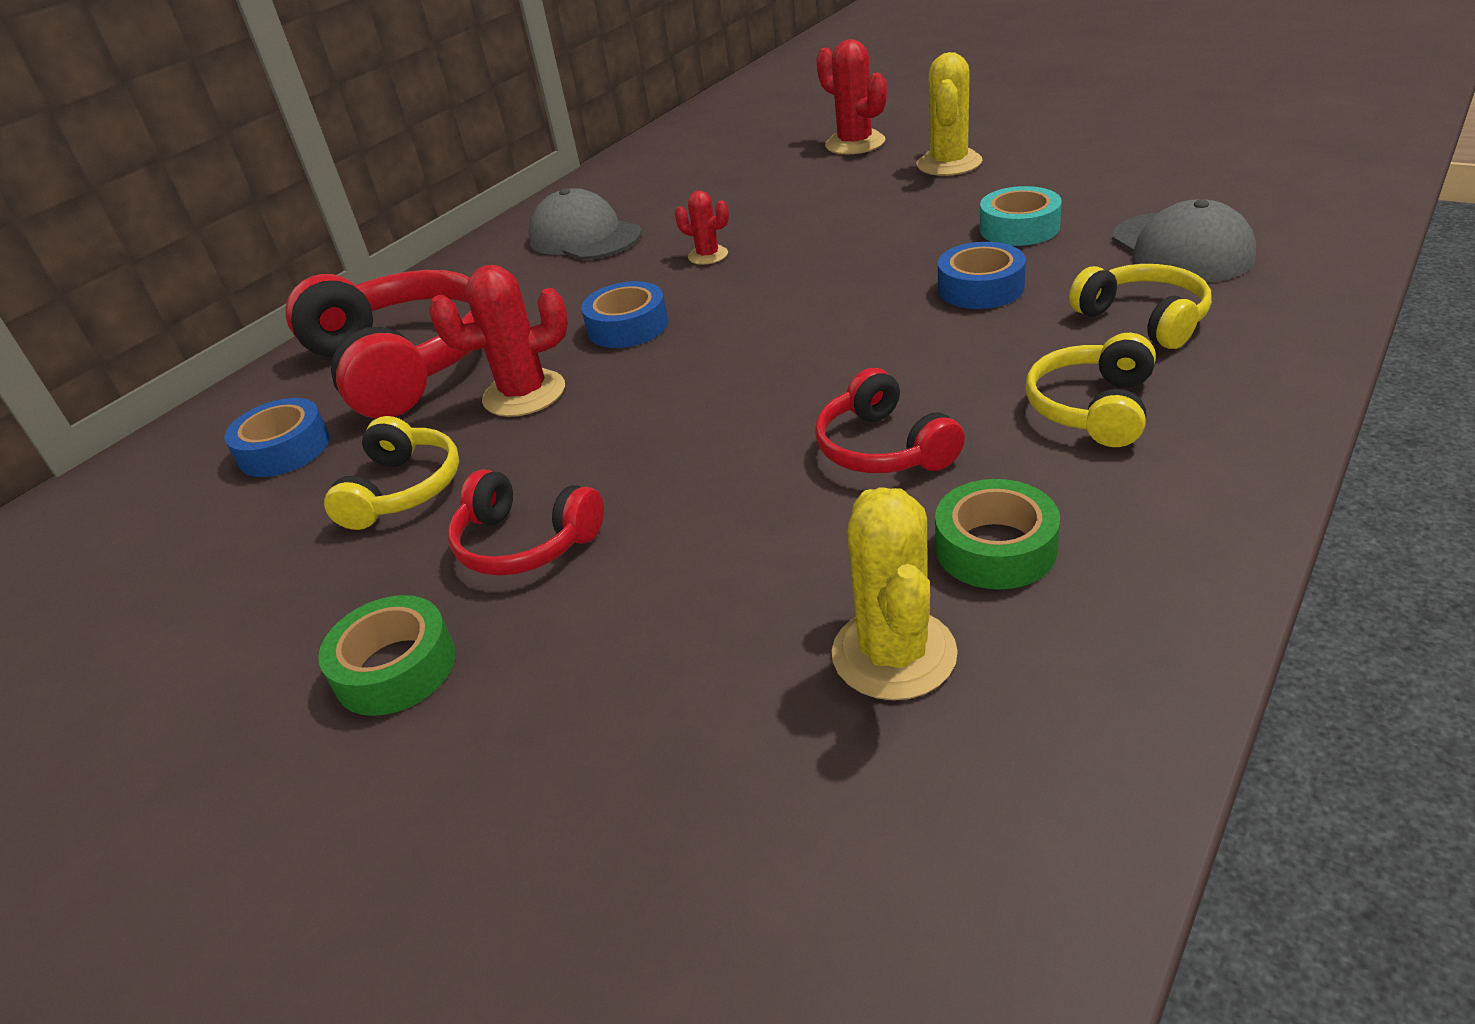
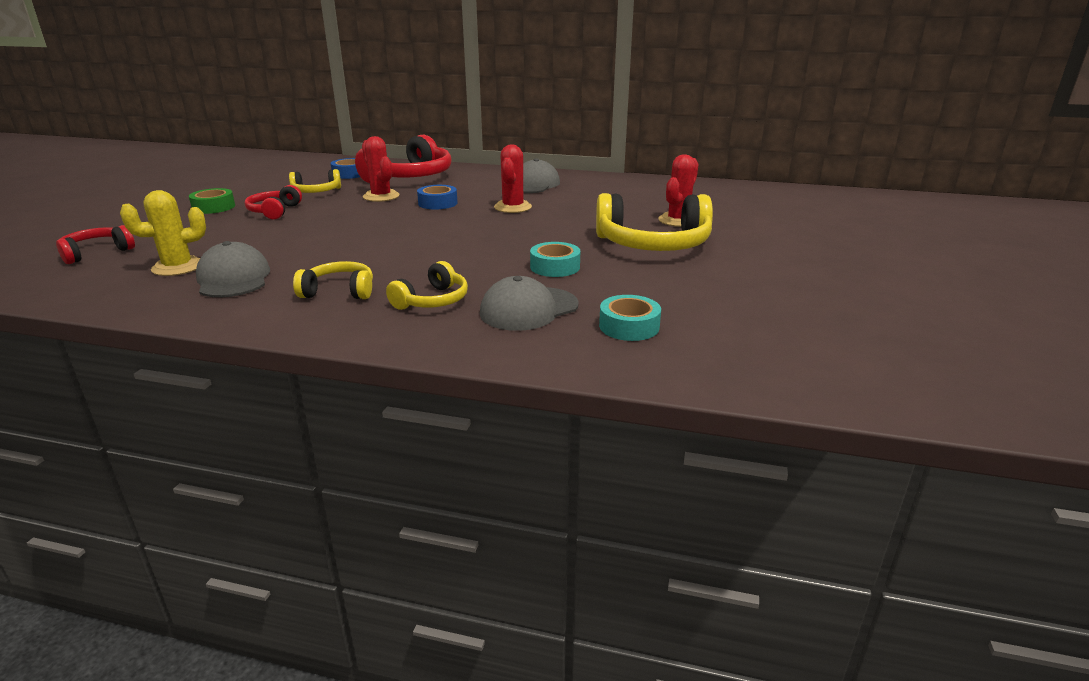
camera: 65 degrees right, 10 degrees down
(708, 255) = (513, 207): red cactus -> red cactus, size x1.74
(883, 448) = (318, 255): red headphones -> red headphones (96, 253)
(949, 163) = (653, 244): yellow cactus -> yellow headphones
(980, 288) = (474, 262): blue tape -> none
(995, 548) = (233, 278): green tape -> grey cap
(1238, 191) = (629, 326): none -> turquoise tape

